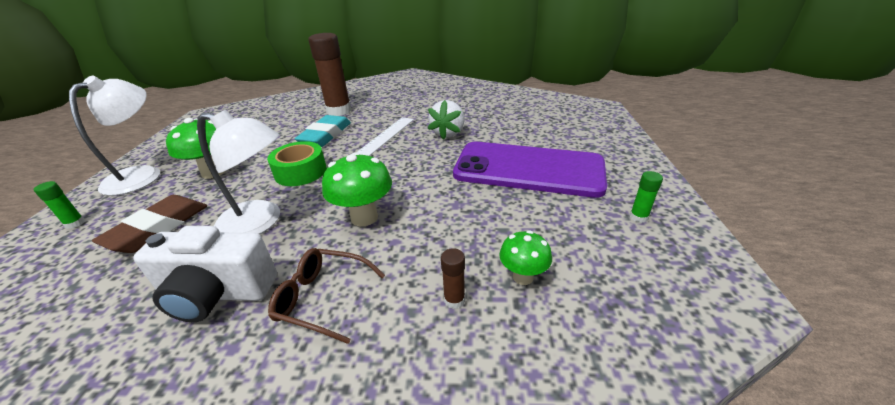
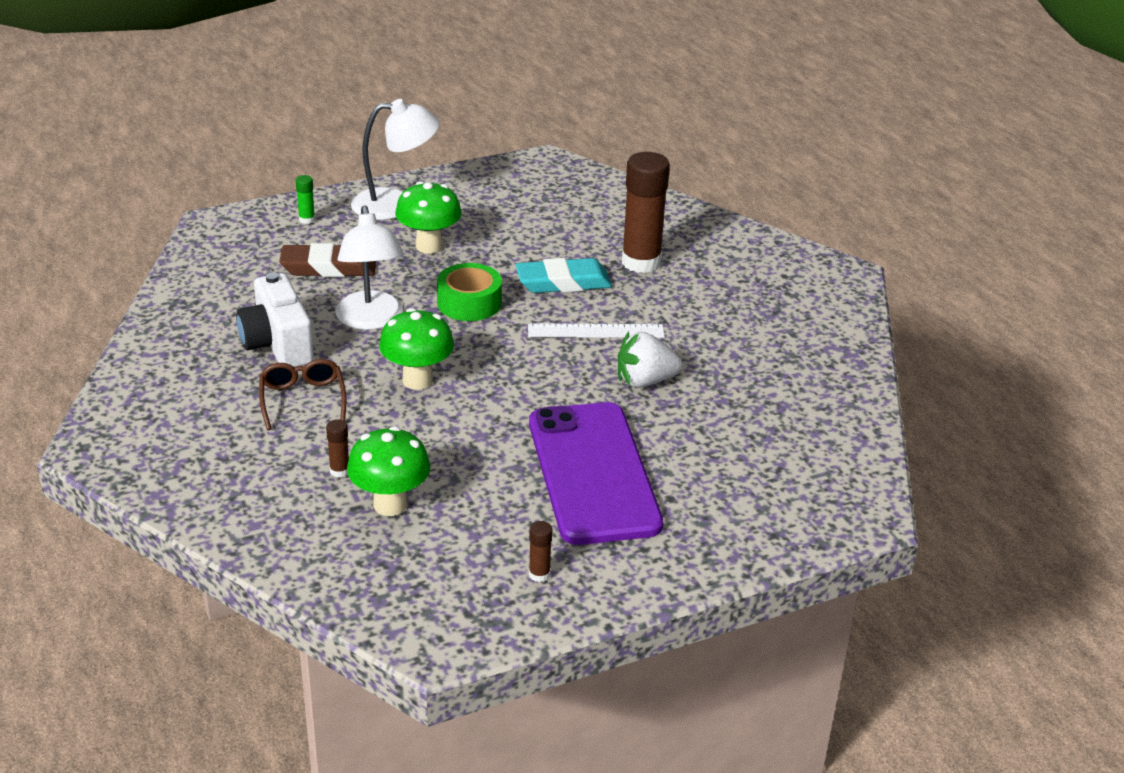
camera: 60 degrees right, 0 degrees up
(523, 277) = (390, 504): green mushroom -> green mushroom, size x1.61
(638, 217) = (539, 574): green glue stick -> brown glue stick

